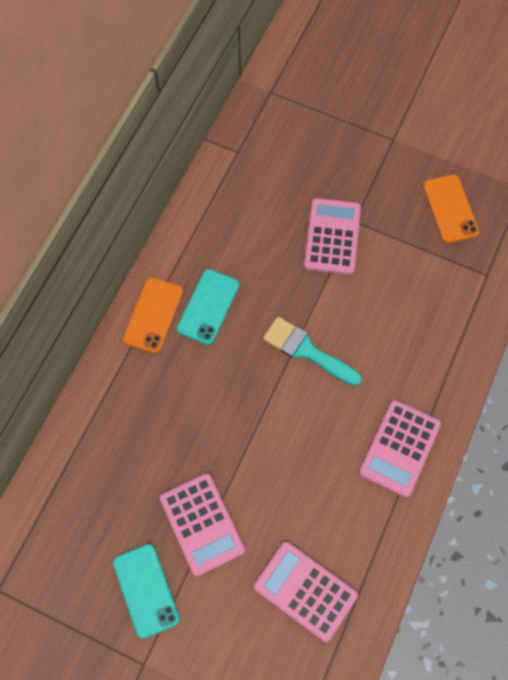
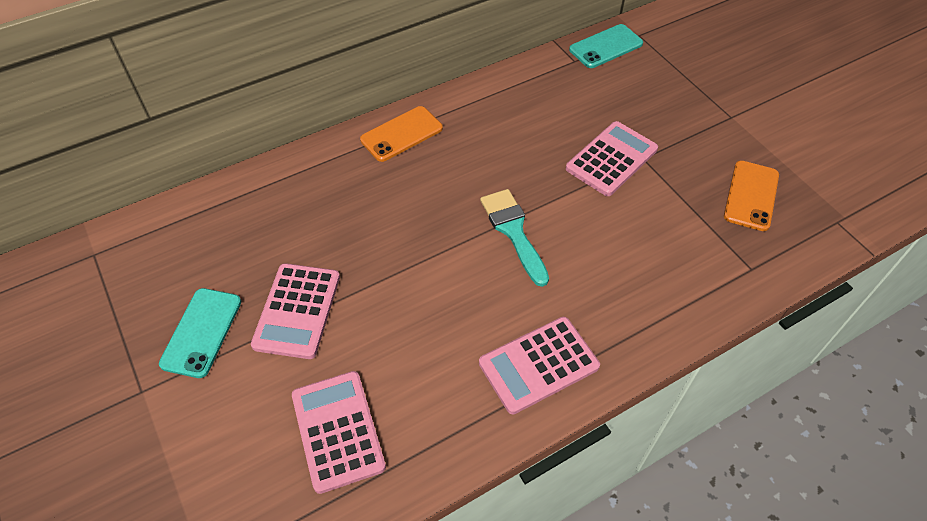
camera: 35 degrees right, 15 degrees down
(208, 307) = (453, 152): turquoise phone -> turquoise phone (606, 47)

